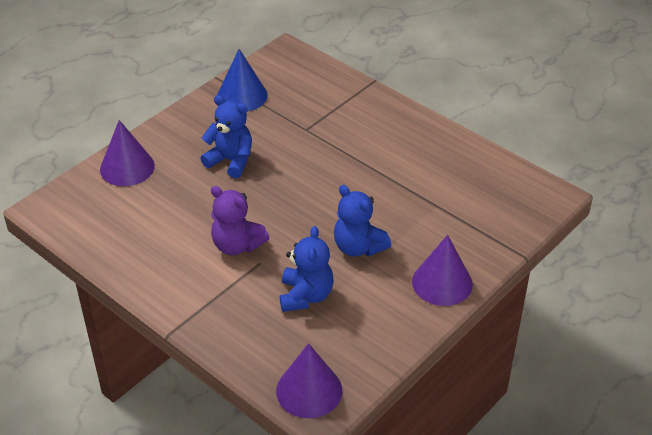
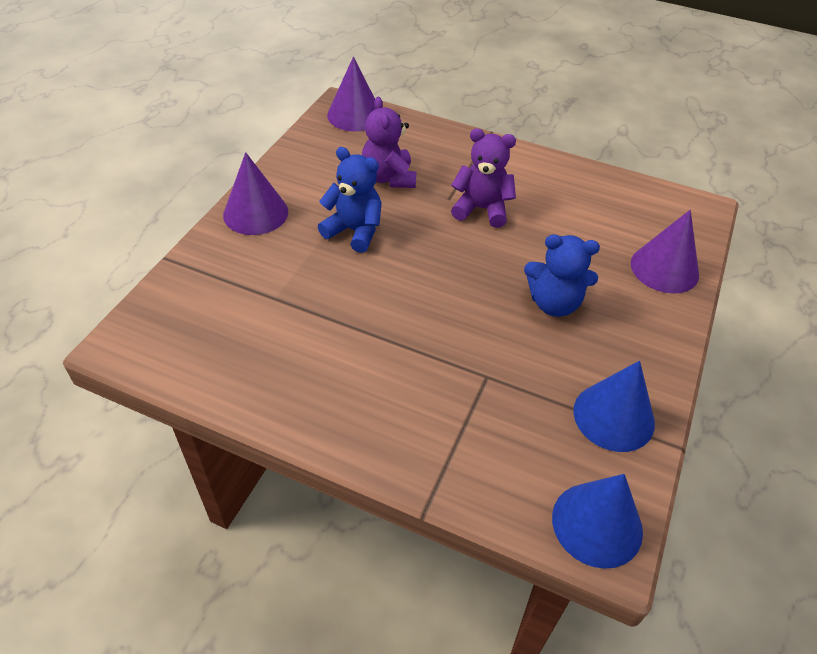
camera: 160 degrees right, 5 degrees up
(287, 59) = (597, 524): none -> blue cone
(306, 296) = (389, 178): blue teddy bear -> purple teddy bear

